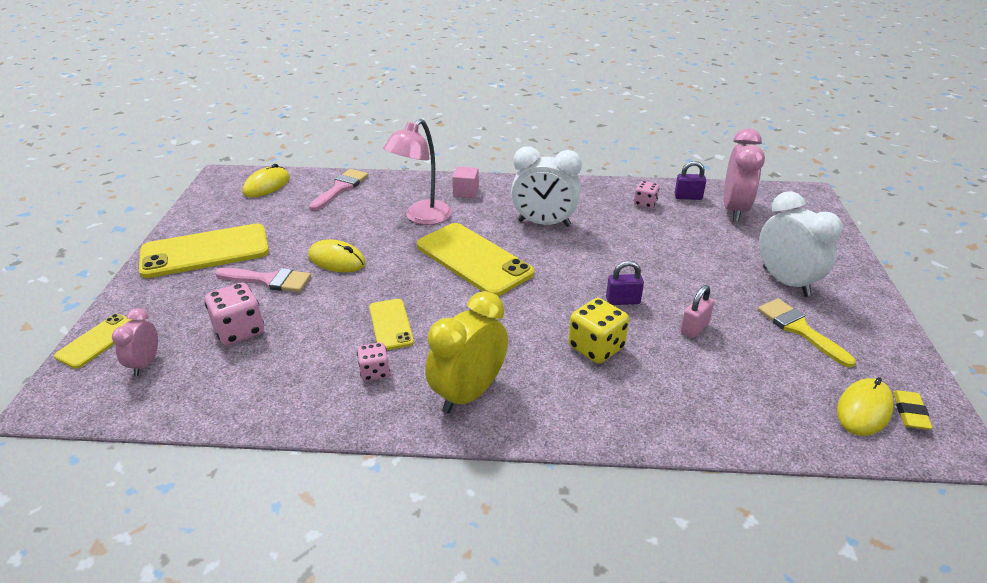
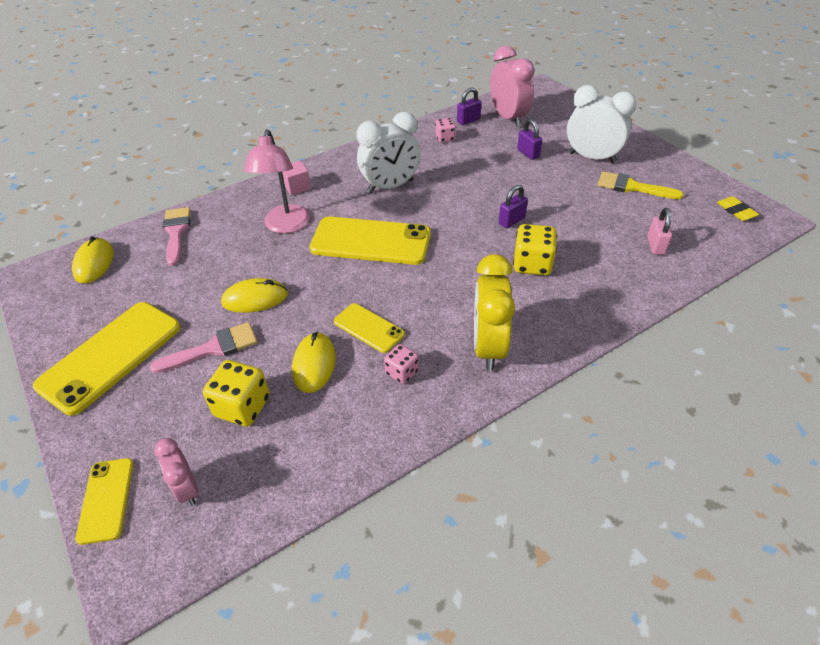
camera: 35 degrees left, 10 degrees up
(239, 330) = (242, 407): pink dice -> yellow dice
(694, 328) = (575, 217): pink padlock -> pink padlock (655, 245)
(716, 249) = (528, 153): none -> purple padlock
(864, 410) = (714, 222): yellow mouse -> yellow mouse (314, 364)

